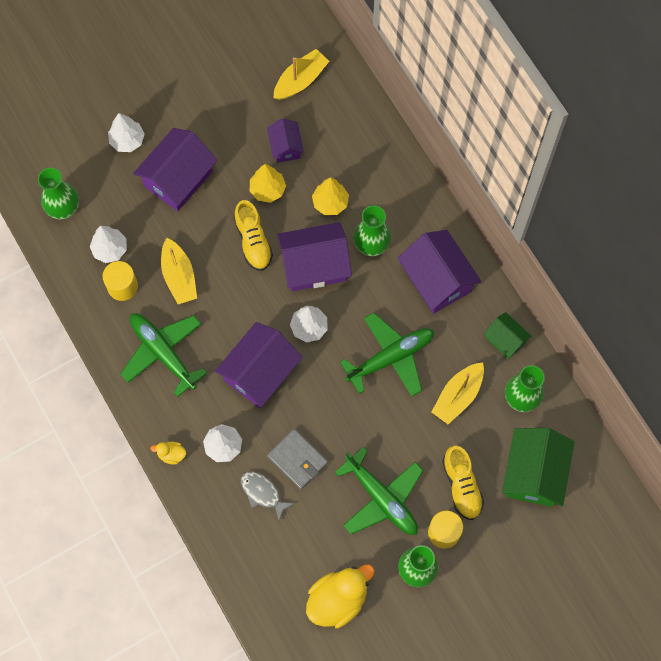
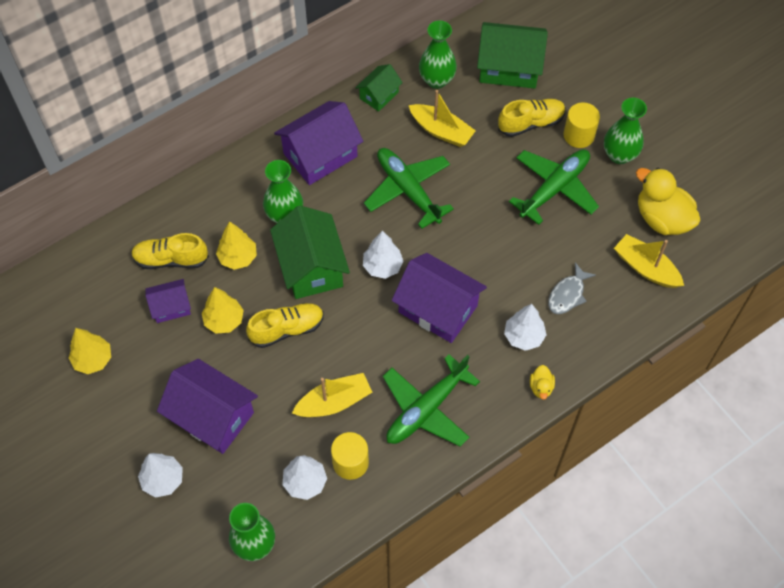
camera: 95 degrees left, 10 degrees down
(242, 86) = (93, 359): none -> yellow tree
(297, 460) = (527, 265): grey wallet -> none
(300, 80) = (87, 299): yellow boat -> yellow boat (646, 268)
(314, 265) = (311, 267): purple house -> green house
(333, 147) = (171, 259): none -> yellow shoe

